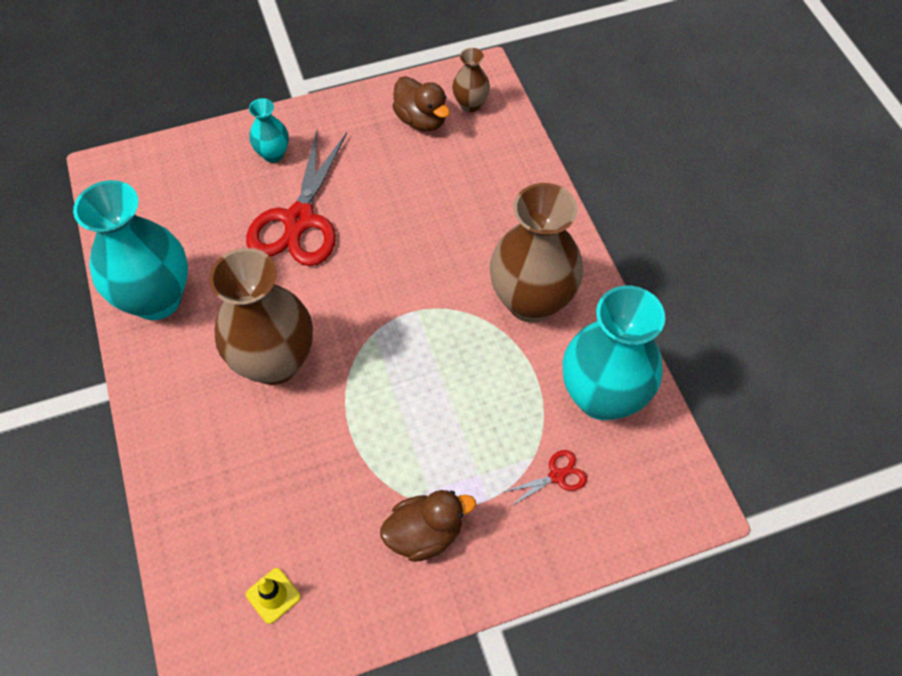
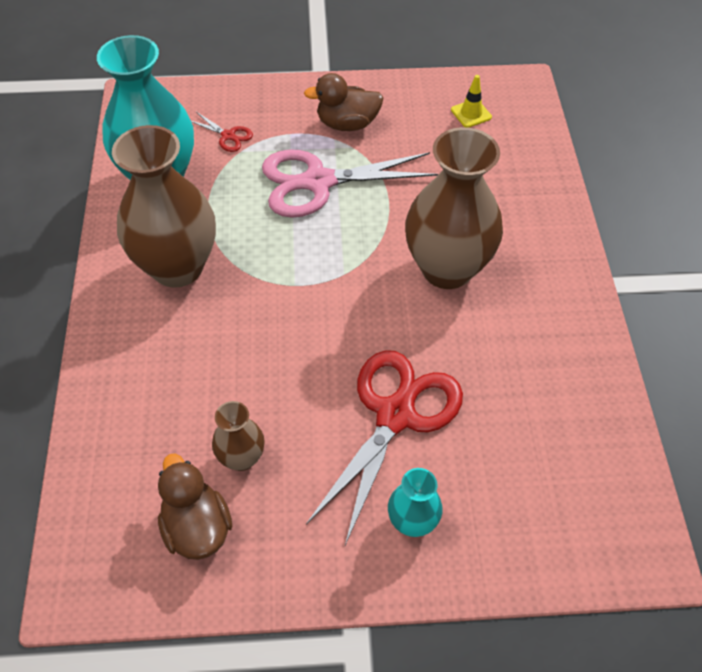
camera: 165 degrees left, 5 degrees down
(157, 299) = (567, 359): turquoise vase -> none
(432, 435) = (318, 182): none -> pink scissors
(470, 104) = (119, 536): brown vase -> brown vase (241, 458)
(557, 475) = (228, 136): red scissors -> red scissors turned 135 degrees counterclockwise

